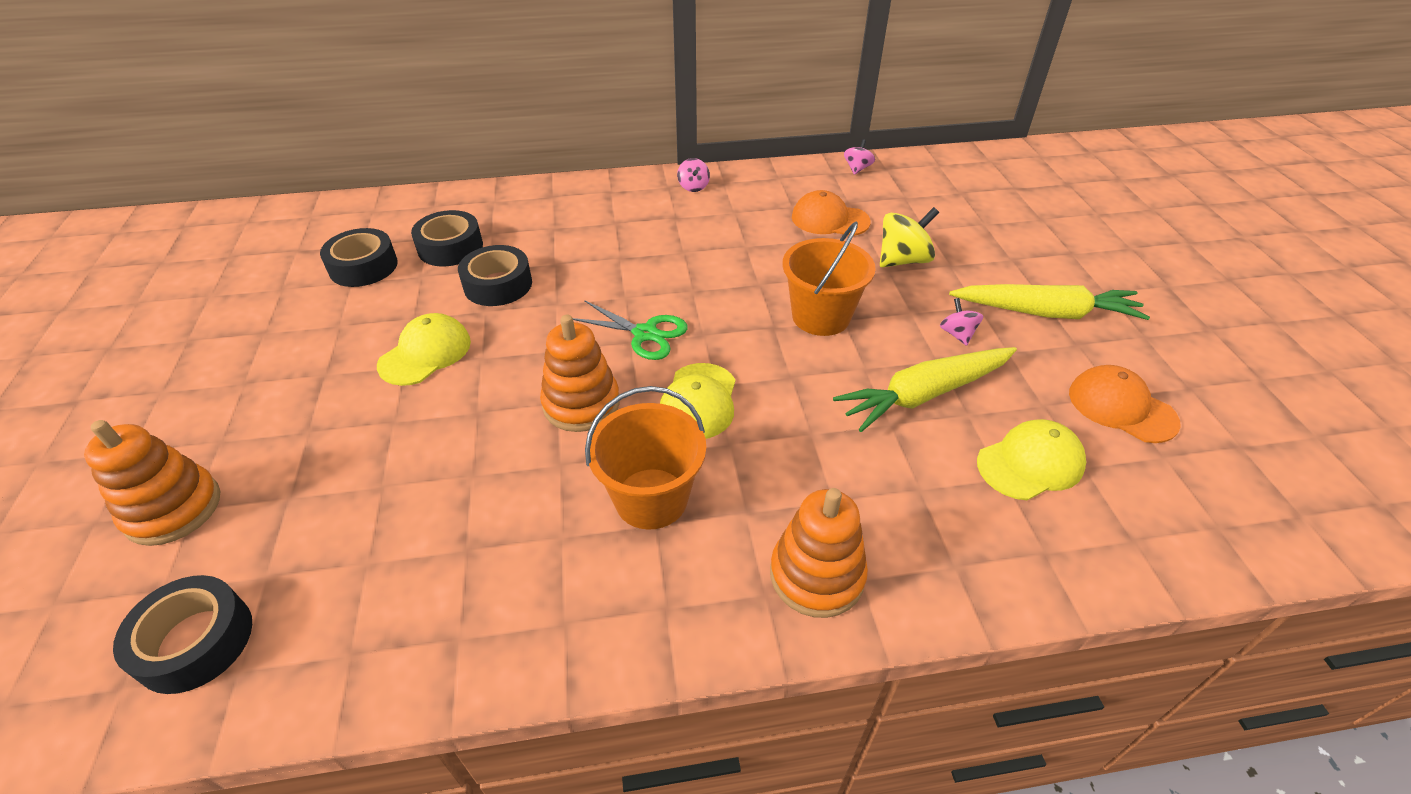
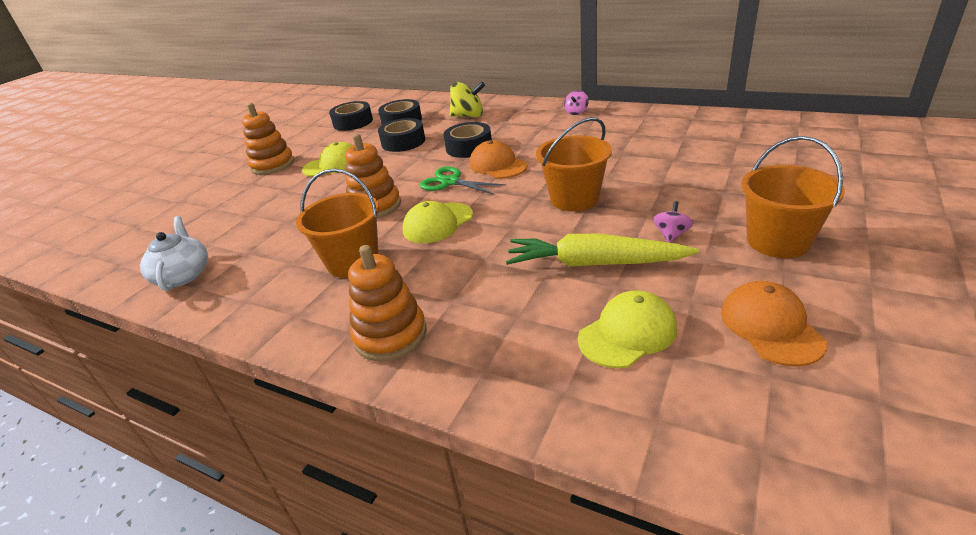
camera: 40 degrees right, 10 degrees down
(173, 509) = (174, 199): orange stacking toy -> orange stacking toy (272, 165)
(195, 641) = (123, 249): black tape -> black tape (469, 147)
(397, 632) = (183, 275): none -> white teapot
(645, 334) = (450, 182): green scissors -> green scissors turned 150 degrees clockwise
(829, 219) = (654, 145): orange cap -> orange cap (497, 165)
(857, 169) = (717, 118): pink spinning top -> none
(903, 260) = (684, 179): yellow spinning top -> yellow spinning top (468, 116)
(1030, 463) = (627, 333): yellow cap -> yellow cap turned 45 degrees counterclockwise
(1046, 313) = (778, 241): yellow carrot -> orange bucket

